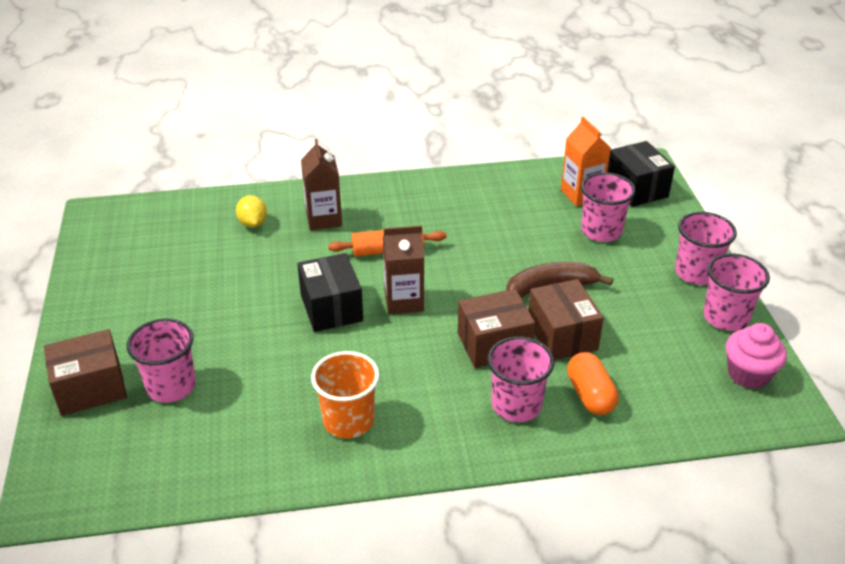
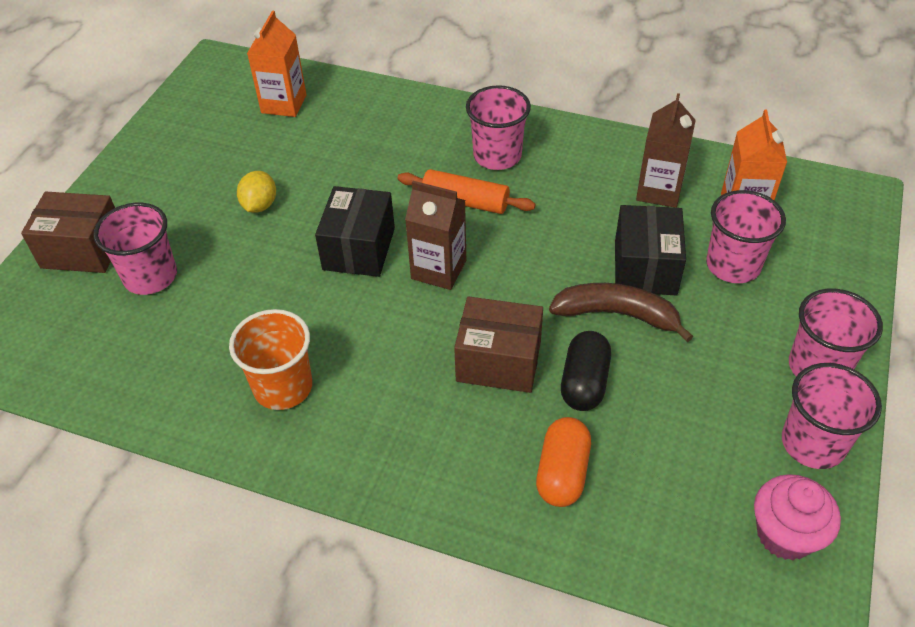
camera: 30 degrees right, 10 degrees up
(184, 227) = (284, 104): none -> orange carton
(253, 223) = (351, 122): yellow lemon -> yellow lemon (260, 205)
(323, 219) = (425, 140): brown carton -> brown carton (659, 191)
(516, 405) = (469, 447): pink cup -> pink cup (497, 156)
(562, 335) = (584, 382): brown box -> black capsule
(636, 188) = (821, 224): black box -> black box (645, 267)

